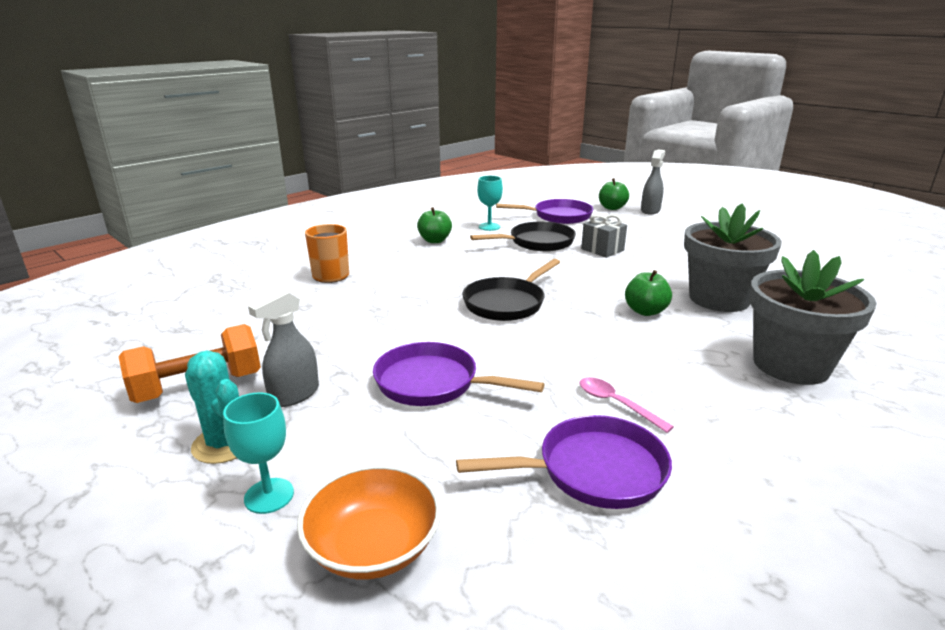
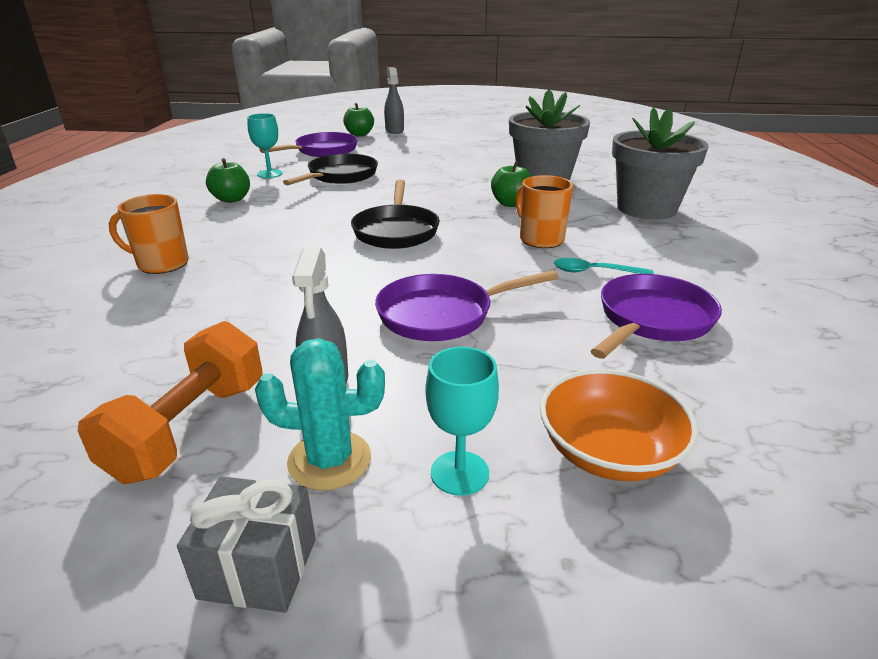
camera: 40 degrees left, 5 degrees up
(602, 250) = (405, 168): grey gift -> grey gift (258, 568)
(616, 354) = (540, 239): none -> orange mug
(616, 404) = (594, 272): pink spoon -> turquoise spoon

